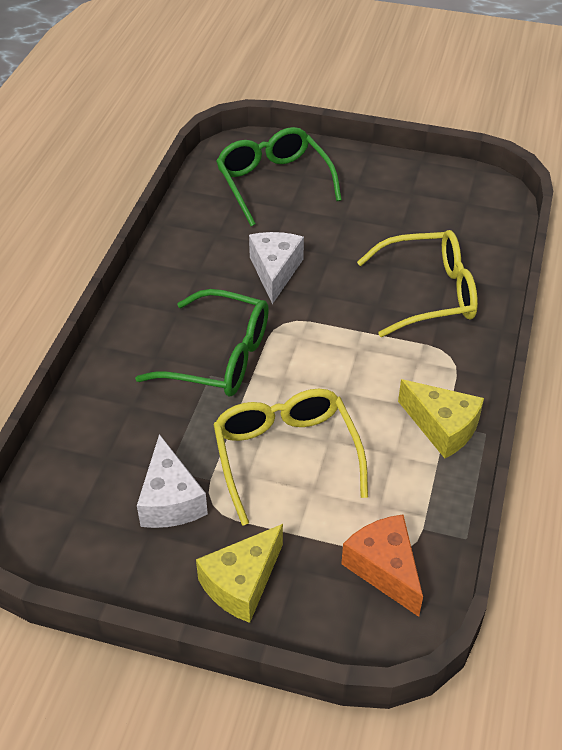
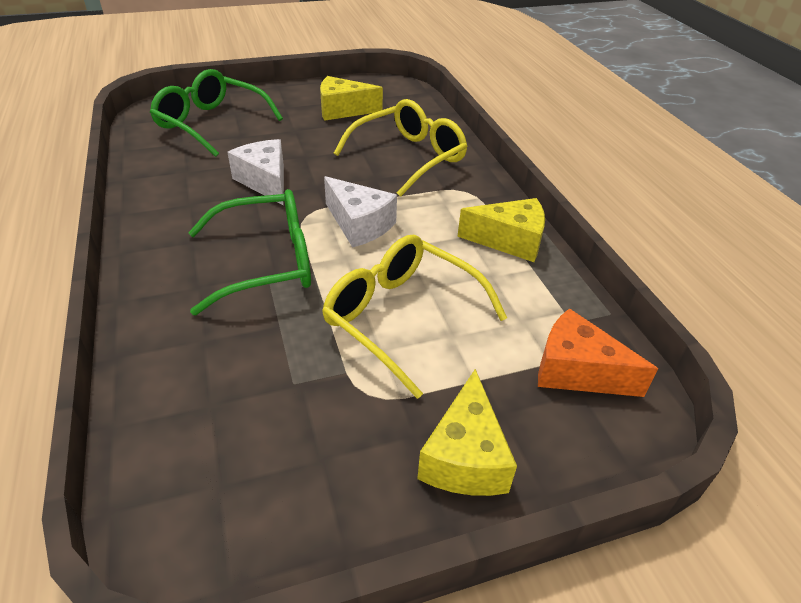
camera: 35 degrees left, 5 degrees down
(170, 500) = (319, 412): white cheese -> white cheese (359, 224)
(410, 208) = (343, 110): none -> yellow cheese

